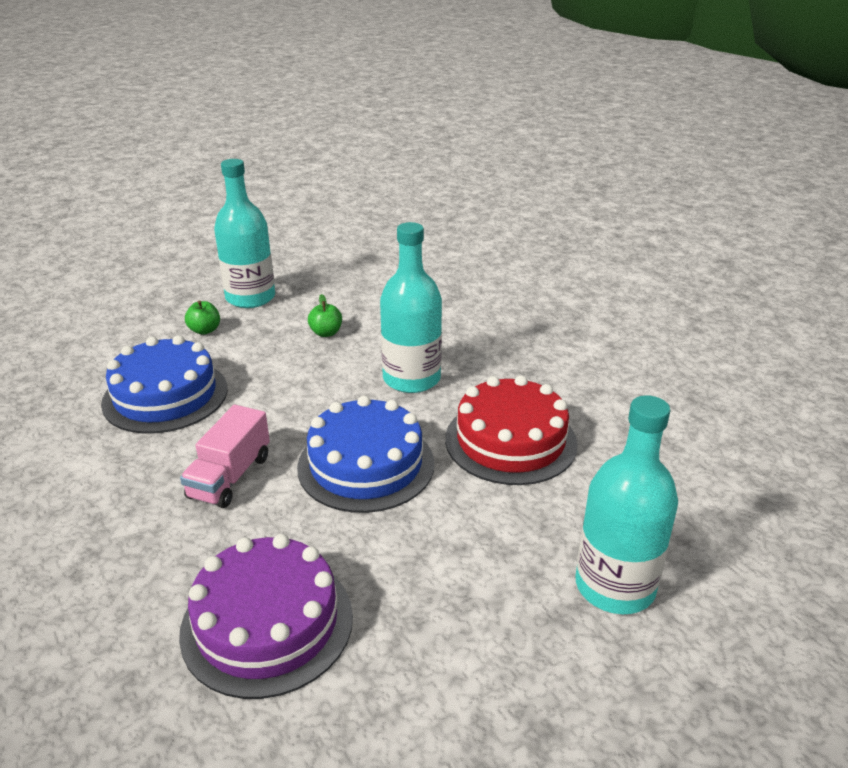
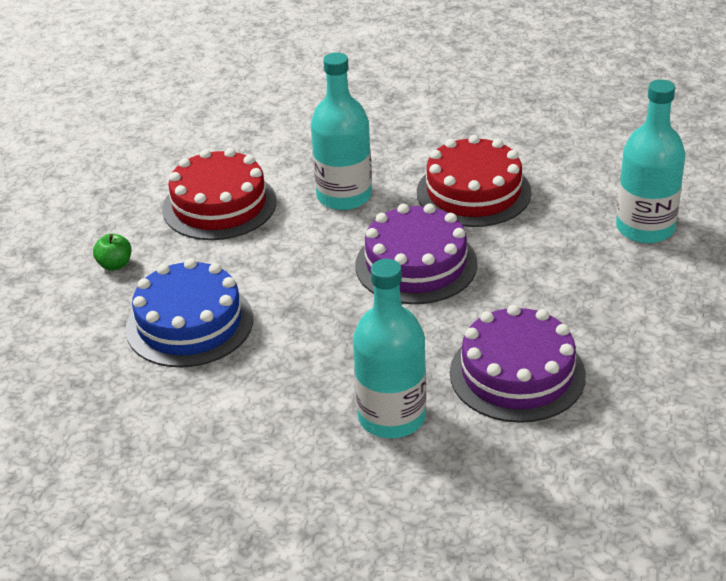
camera: 45 degrees left, 5 degrees up
(230, 477) = (346, 331): pink truck -> none
(250, 298) = (97, 218): turquoise bottle -> turquoise bottle (392, 417)
(326, 333) = (219, 205): green apple -> red cake
(366, 465) = (416, 264): blue cake -> purple cake

